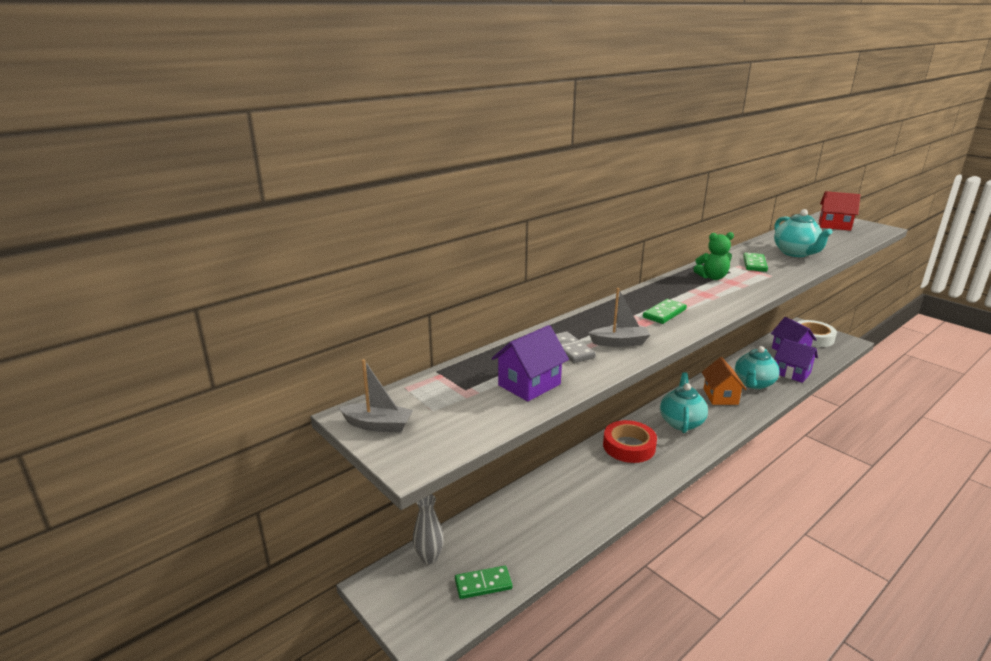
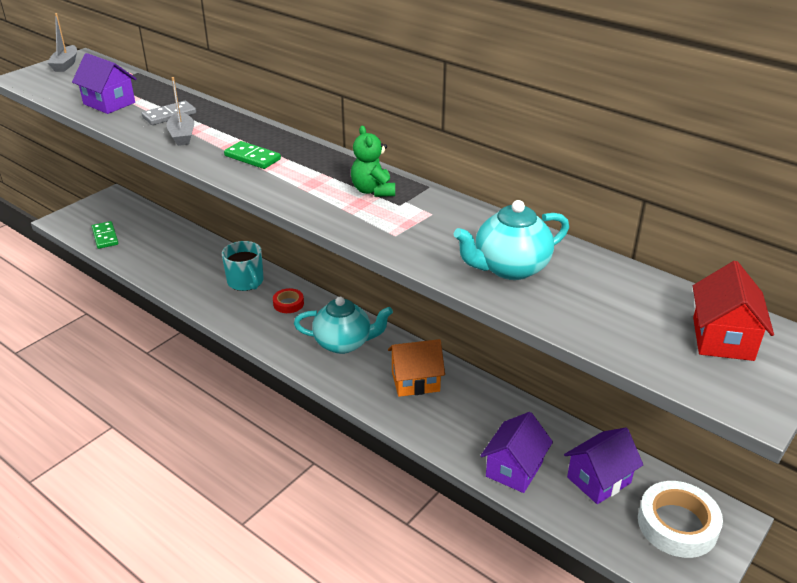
camera: 80 degrees right, 10 degrees up
(429, 557) = (136, 212): grey vase -> none
(593, 470) = (246, 282): none -> turquoise mug
(629, 446) = (288, 304): red tape -> red tape, size x0.53
(753, 383) = (463, 419): turquoise teapot -> none
(754, 264) = (439, 226): green domino -> none

